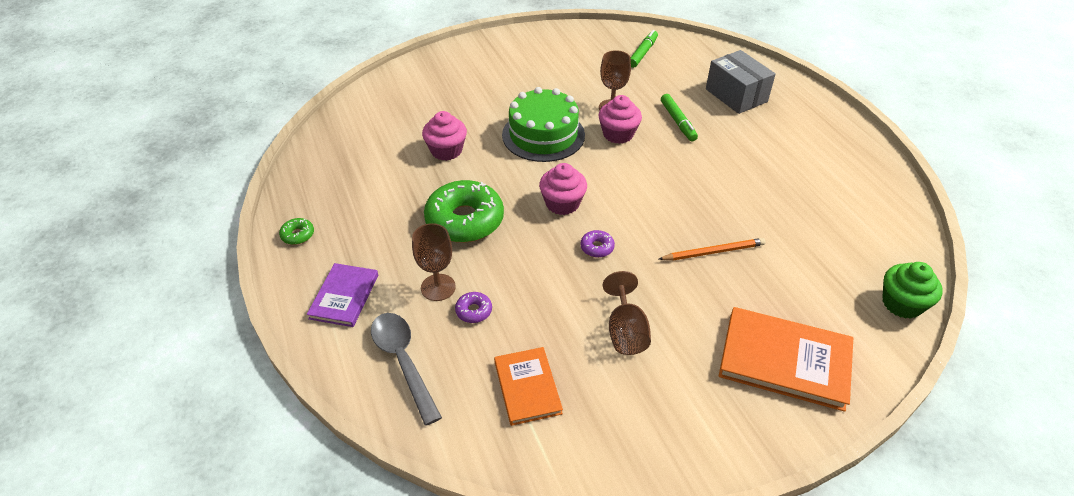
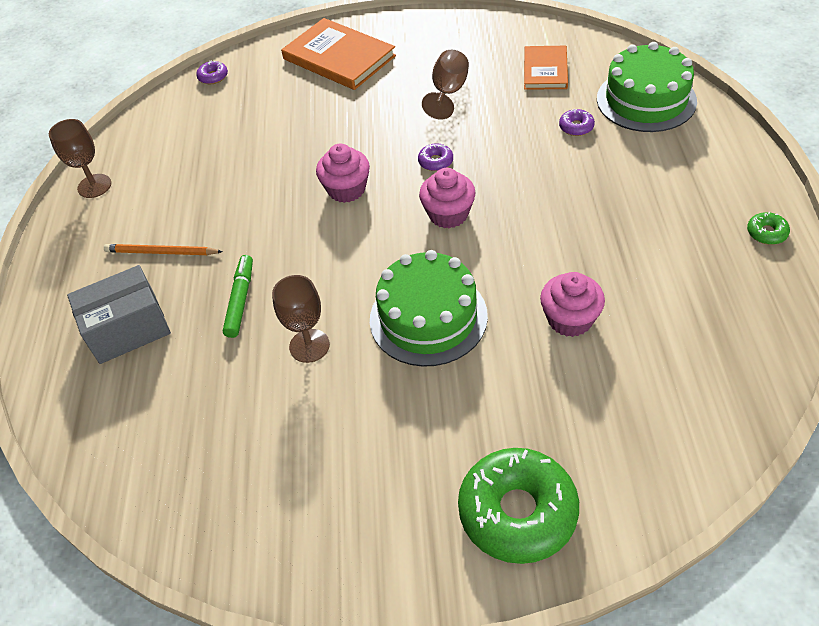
camera: 155 degrees left, 5 degrees up
(344, 296) = (703, 159): purple book -> none
(403, 362) = (646, 100): grey spoon -> green cake
(438, 287) = (607, 152): brown goblet -> brown goblet (94, 186)
(465, 220) = (566, 215): green donut -> green donut (517, 512)
(618, 134) = (329, 297): pink cupcake -> pink cupcake (346, 189)
(642, 53) = (183, 460): green marker -> none
(713, 252) = (327, 139): orange pencil -> orange pencil (161, 252)
(736, 95) = (128, 329): grey box -> grey box turned 75 degrees clockwise
(902, 303) = (213, 77): green cupcake -> purple donut

